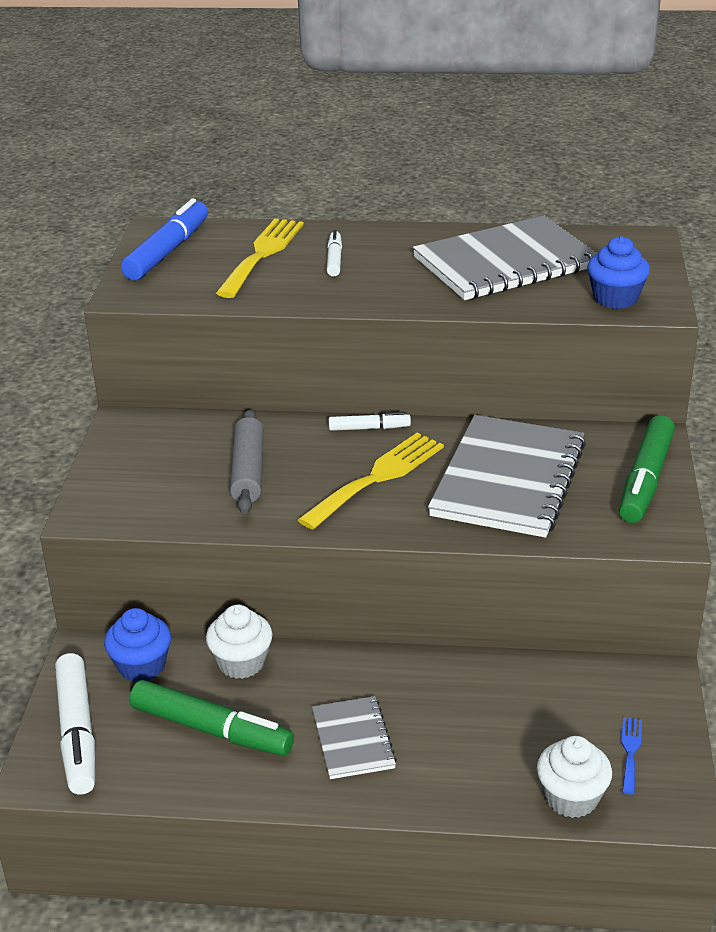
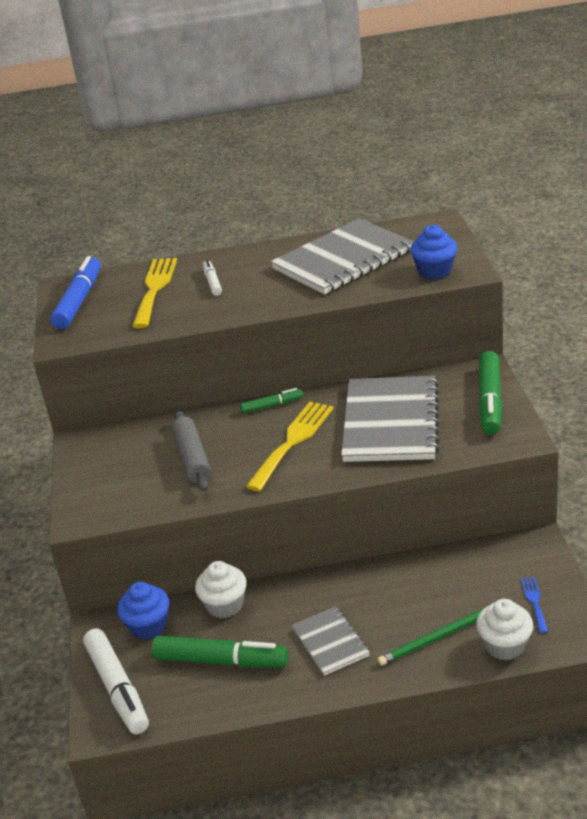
camera: 10 degrees left, 0 degrees up
(369, 428) = (272, 406): white marker -> green marker
(488, 767) = (437, 638): none -> green pencil

